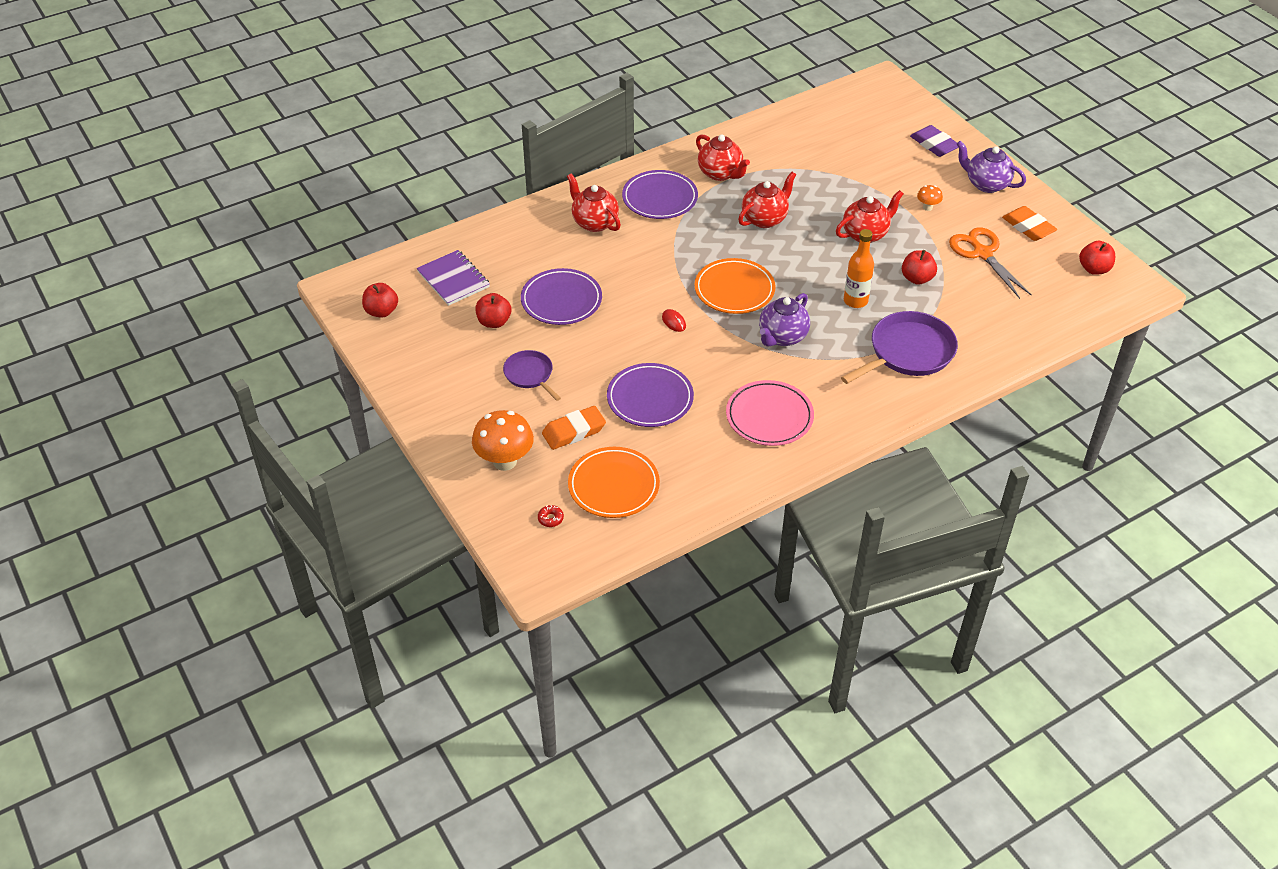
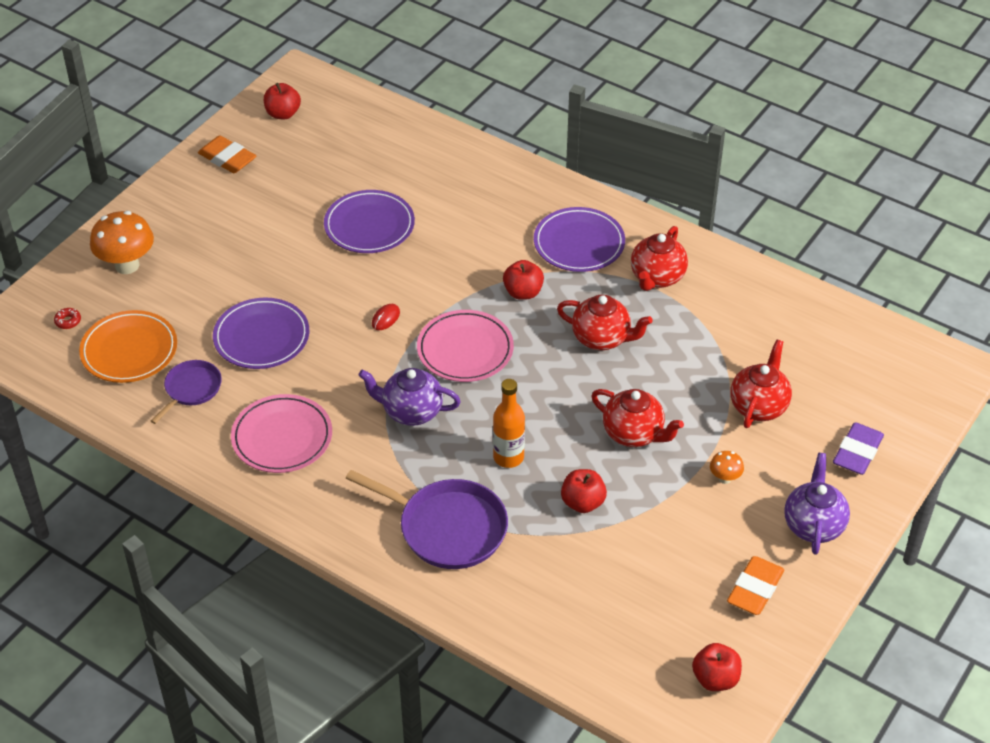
camera: 65 degrees right, 0 degrees up
(453, 279) = (355, 142): purple notebook -> none
(494, 322) = (310, 191): red apple -> red apple (523, 292)
(530, 374) = (250, 241): purple pan -> purple pan (191, 389)
(574, 431) = (188, 298): orange eraser -> orange eraser (227, 158)
(594, 222) = (504, 208): red teapot -> red teapot (759, 406)
(734, 289) = (465, 350): orange plate -> pink plate
(982, 253) = (670, 554): orange scissors -> none

